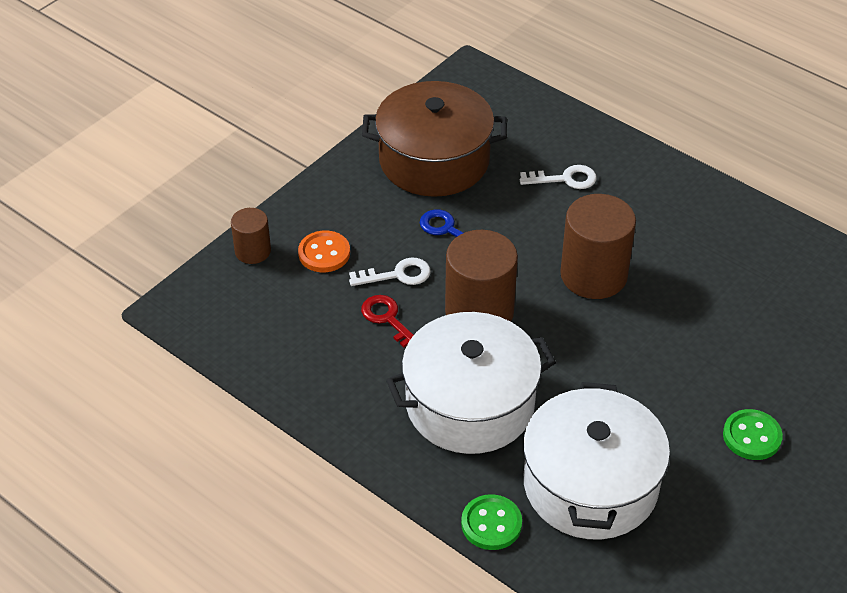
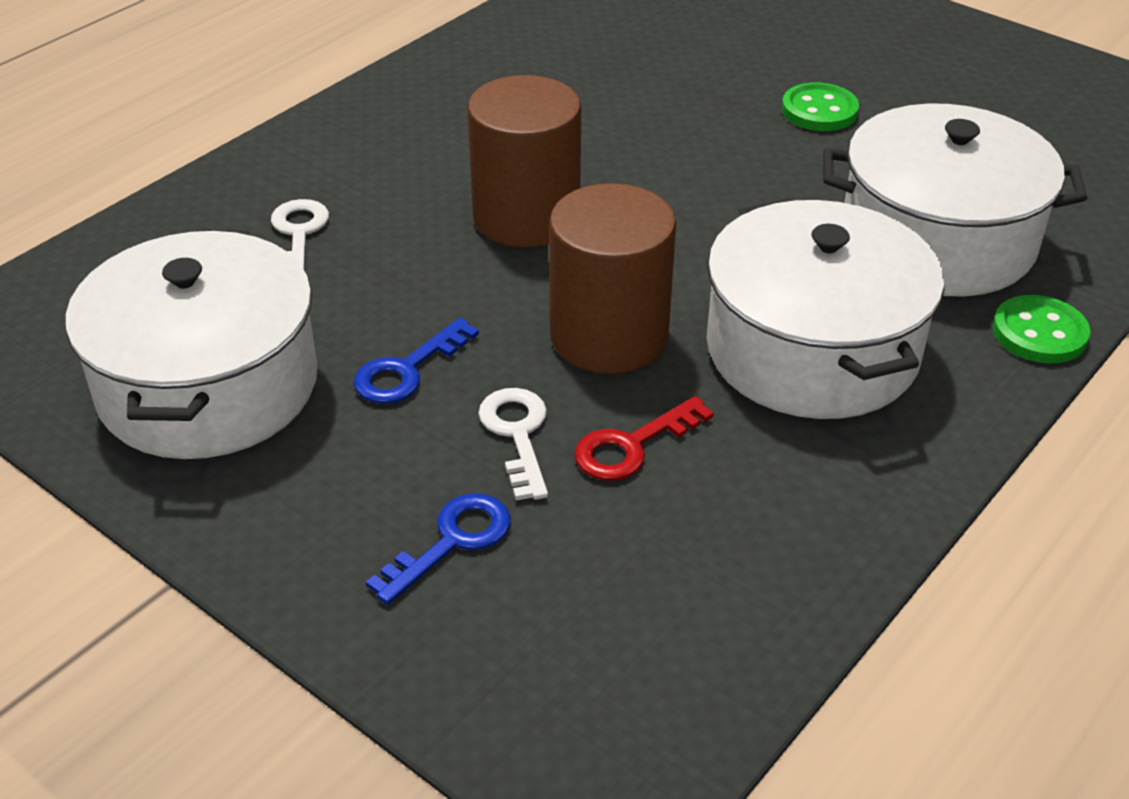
camera: 90 degrees left, 5 degrees down
(253, 251) = (435, 663): brown cylinder -> none
(324, 253) = (452, 541): orange button -> blue key
(434, 160) = (208, 386): brown pot -> white pot

